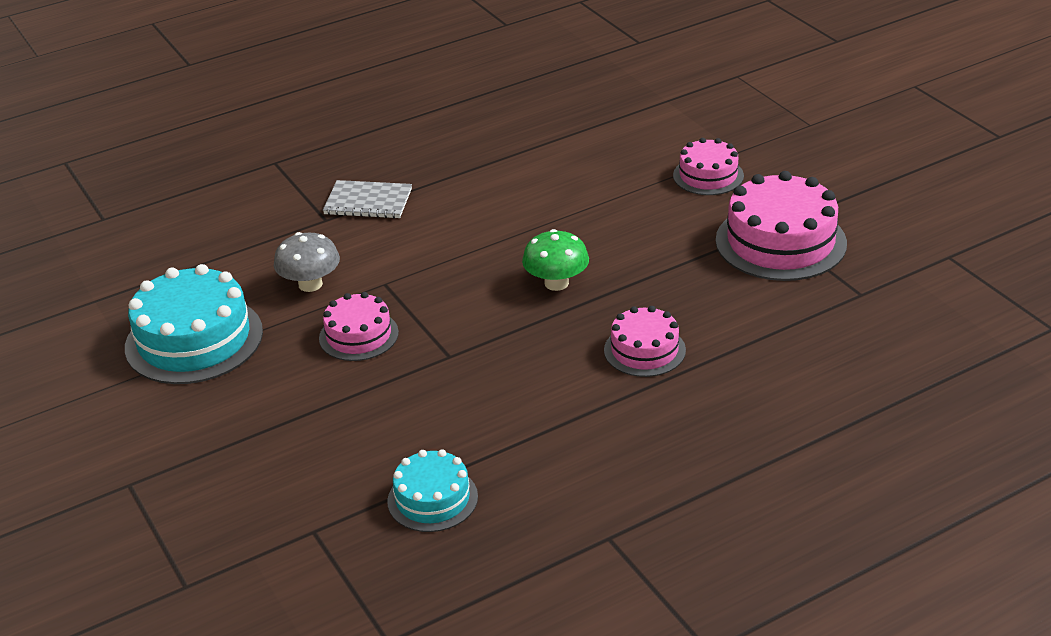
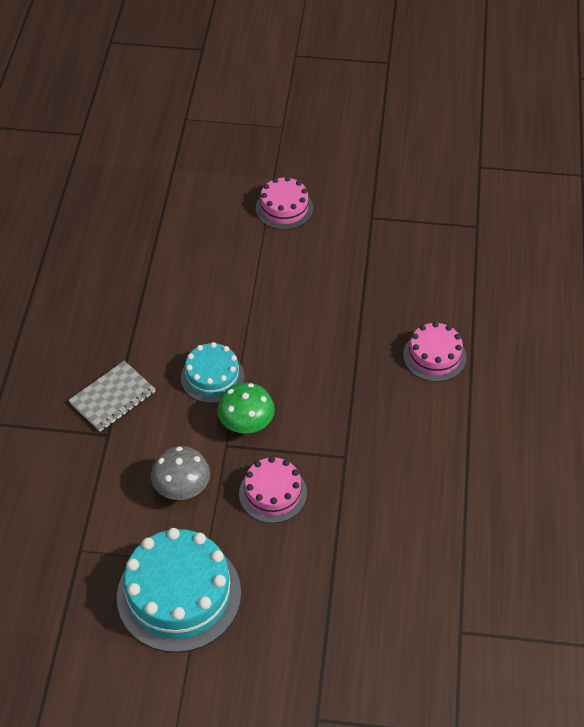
camera: 55 degrees left, 15 degrees up
(432, 499) = (483, 549): turquoise cake -> turquoise cake (212, 377)
(556, 283) = (322, 355): green mushroom -> green mushroom (246, 423)
(780, 242) = (390, 224): pink cake -> none

